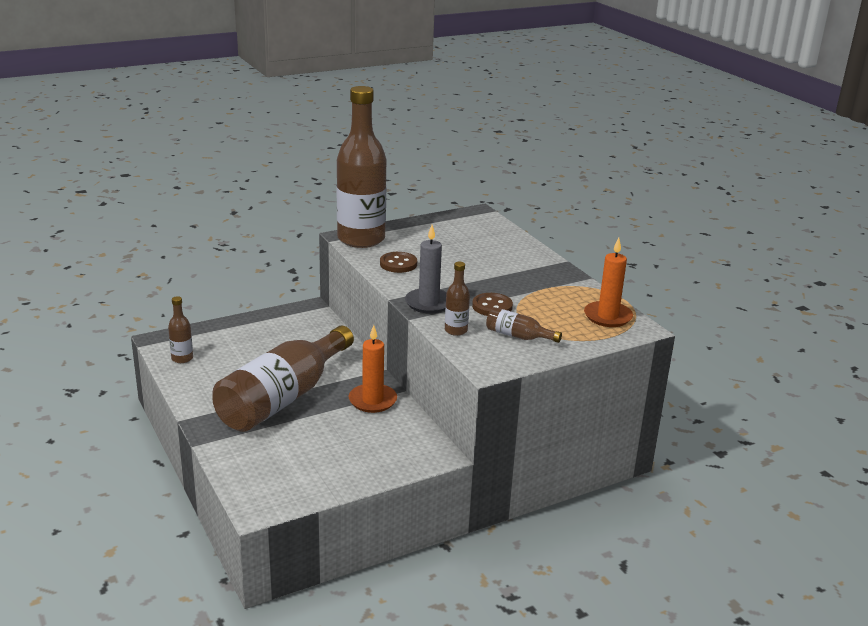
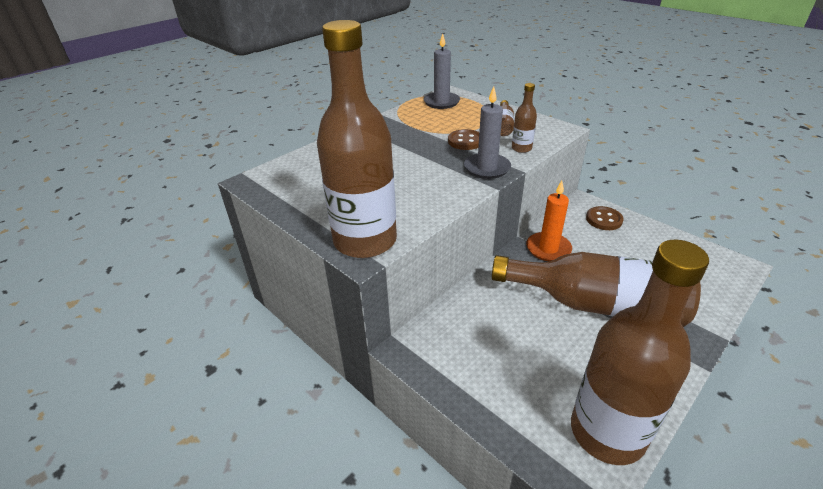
camera: 105 degrees left, 10 degrees up
(182, 358) = (607, 432): brown bottle -> brown bottle, size x2.42
(398, 264) = (416, 200): brown button -> brown button (604, 219)
(607, 316) = (441, 102): orange candle -> grey candle

